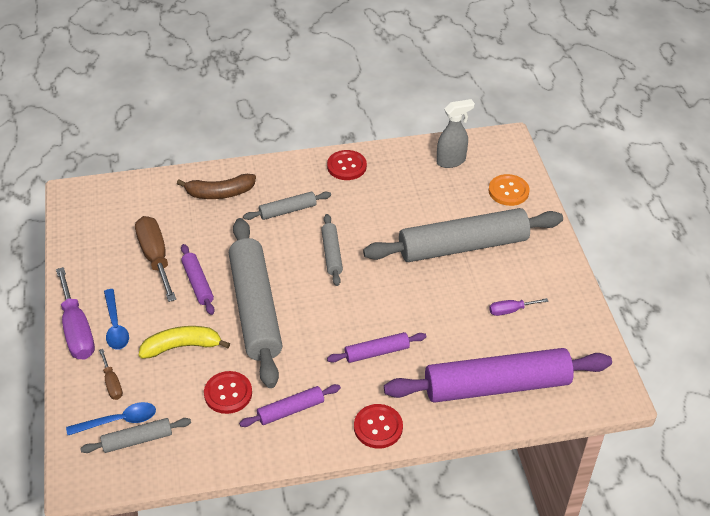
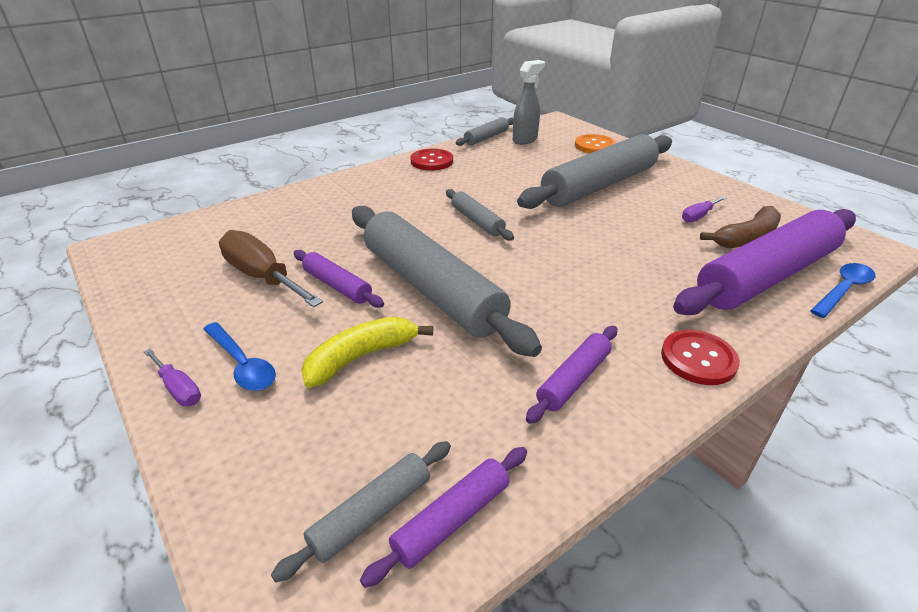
camera: 25 degrees left, 10 degrees down
(77, 330) = (178, 389): purple screwdriver -> purple screwdriver, size x0.51
(112, 383) = (276, 442): brown screwdriver -> none
(119, 421) = (319, 495): blue spoon -> blue spoon (843, 290)
(220, 193) = (310, 206): brown banana -> brown banana (747, 238)
(228, 393) = (471, 390): red button -> none
(287, 210) = (398, 202): grey rolling pin -> grey rolling pin (486, 138)
(376, 352) = (612, 286): purple rolling pin -> purple rolling pin (452, 520)

